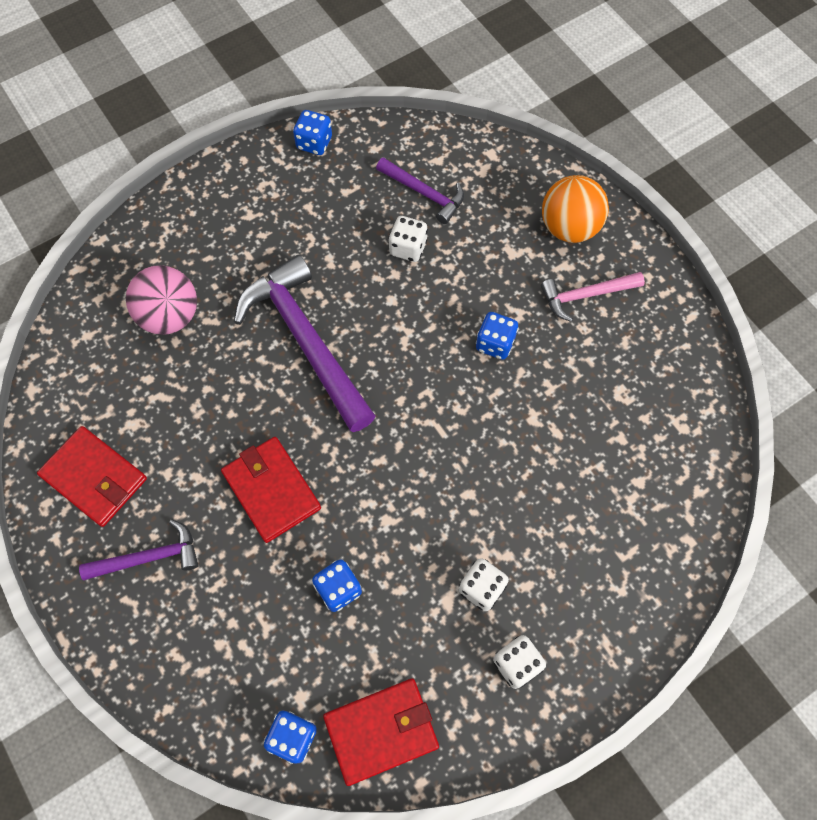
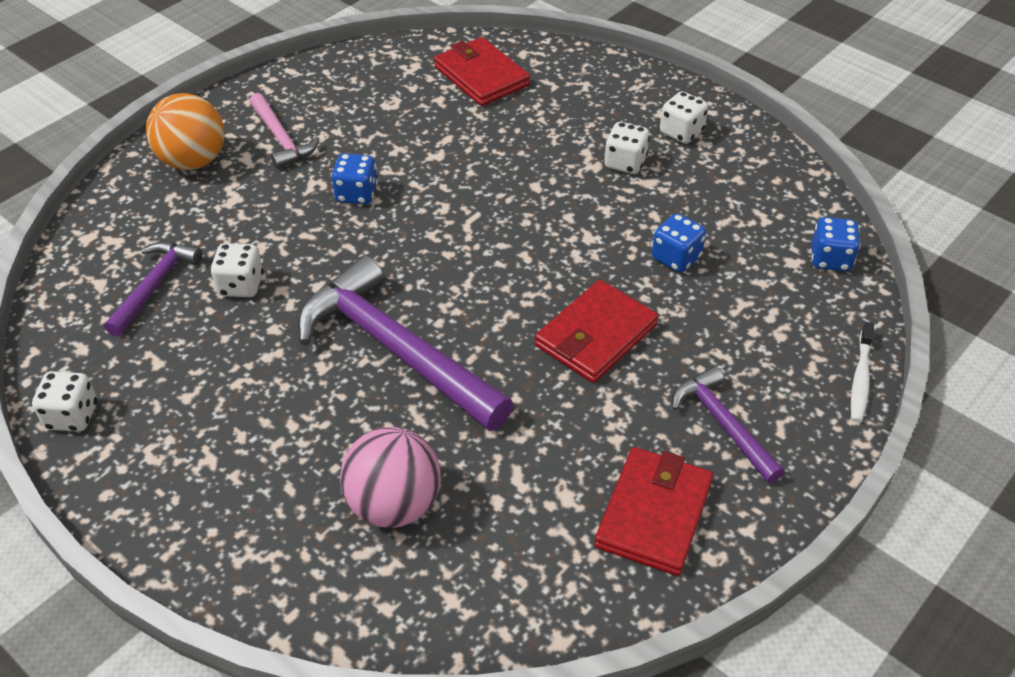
camera: 105 degrees left, 20 degrees down
(150, 693) = (860, 378): none -> white toothbrush
(306, 341) = (396, 350): purple hammer -> purple hammer turned 90 degrees clockwise
(314, 143) = (72, 416): blue dice -> white dice
(381, 731) = (787, 203): red wallet -> red wallet (481, 76)

